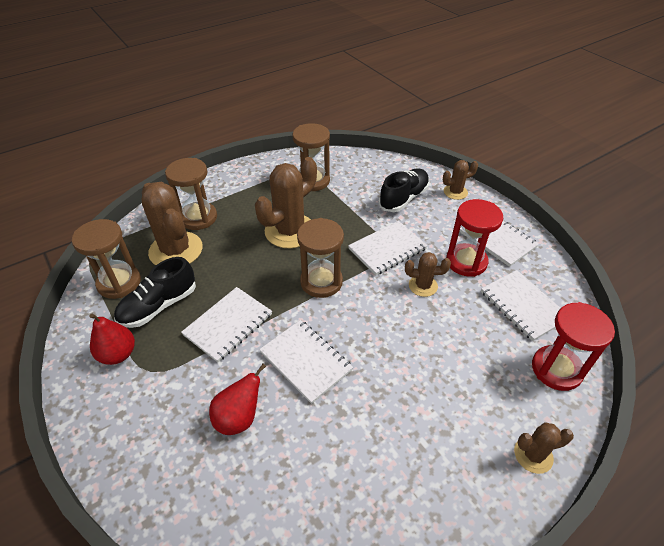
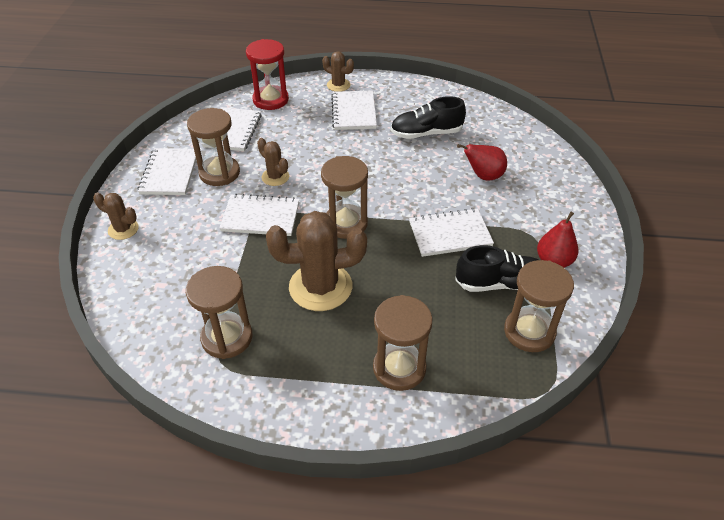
camera: 140 degrees left, 0 degrees up
(176, 250) = (451, 337): brown cactus -> none
(306, 361) = (413, 181): white notebook -> white notebook (353, 112)
(403, 198) = (175, 253): black shoe -> black shoe (426, 133)
(466, 262) = (219, 173): red hourglass -> brown hourglass

